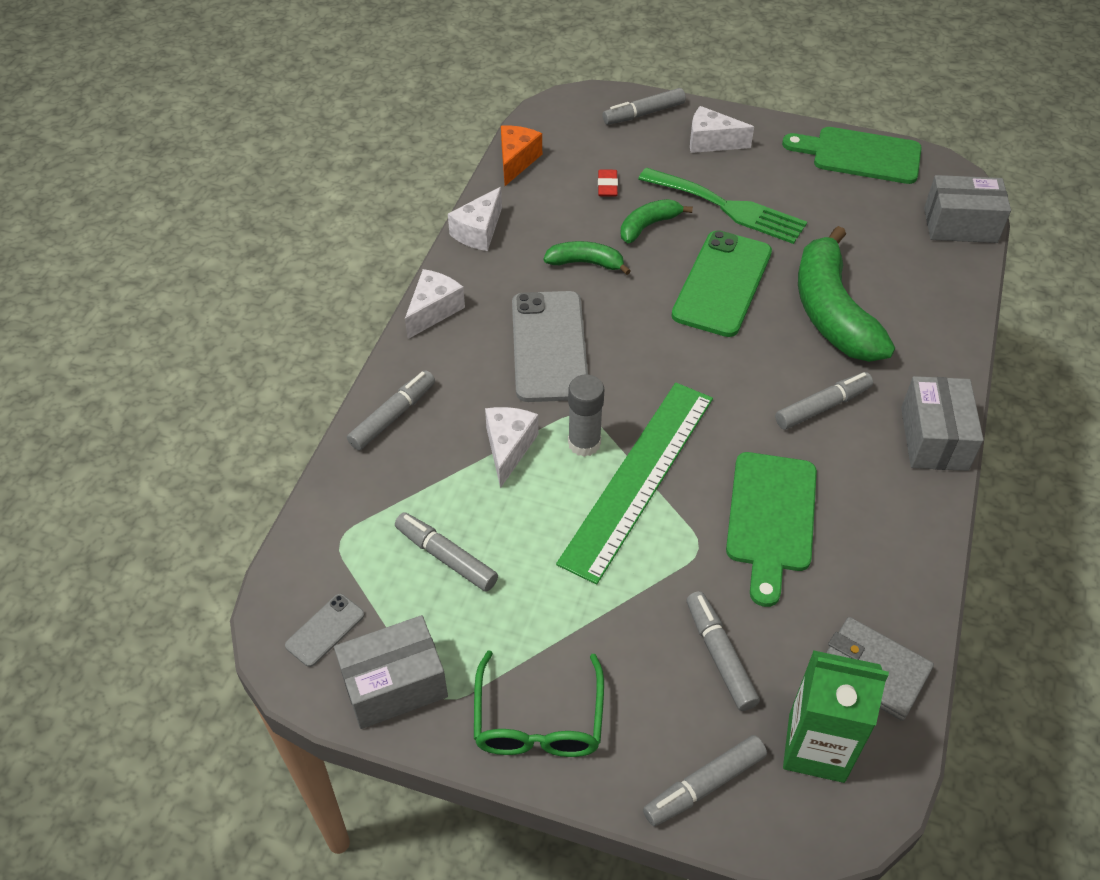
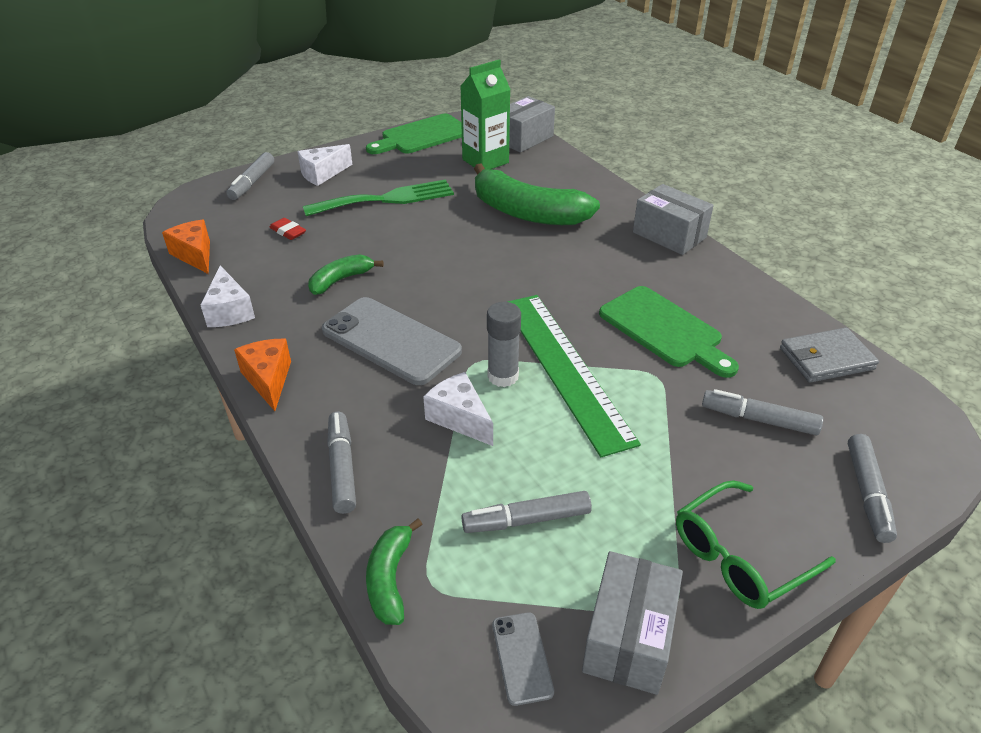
camera: 50 degrees left, 10 degrees down
(433, 310) = (268, 379): white cheese -> orange cheese
(538, 719) = (740, 556): green glasses -> green glasses turned 105 degrees clockwise
(648, 226) = (351, 236): green banana -> green banana (390, 579)
(722, 283) = (445, 237): green phone -> none
(816, 747) = (871, 419): green carton -> green carton (485, 161)
(822, 407) = (597, 258): grey marker -> none

